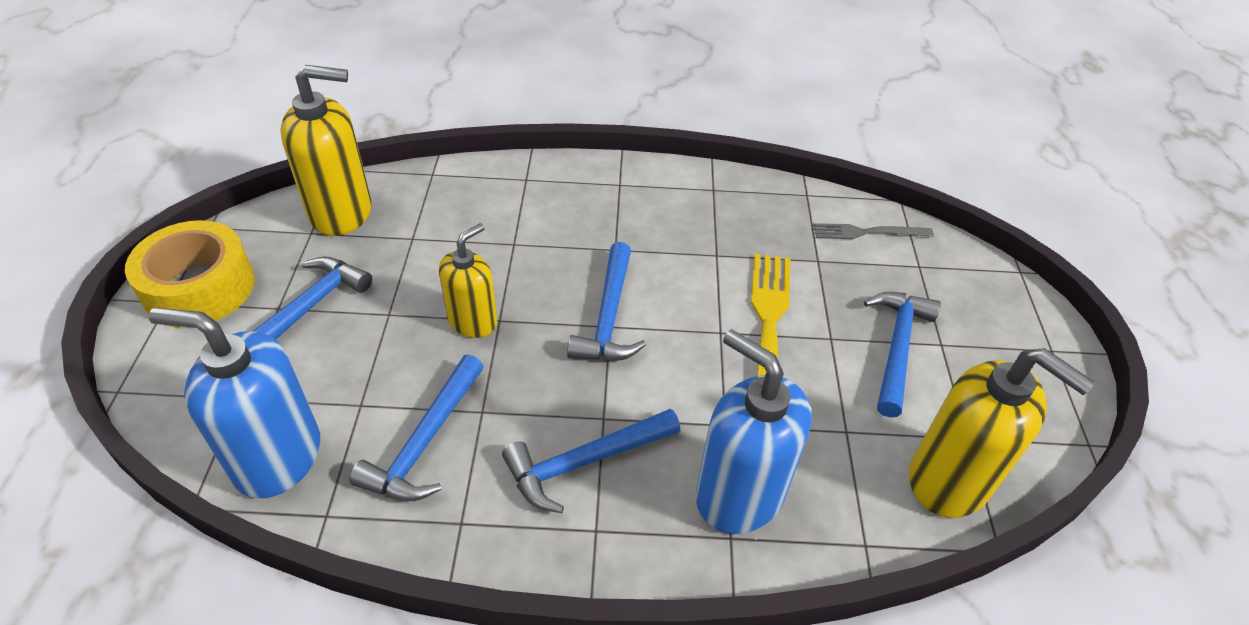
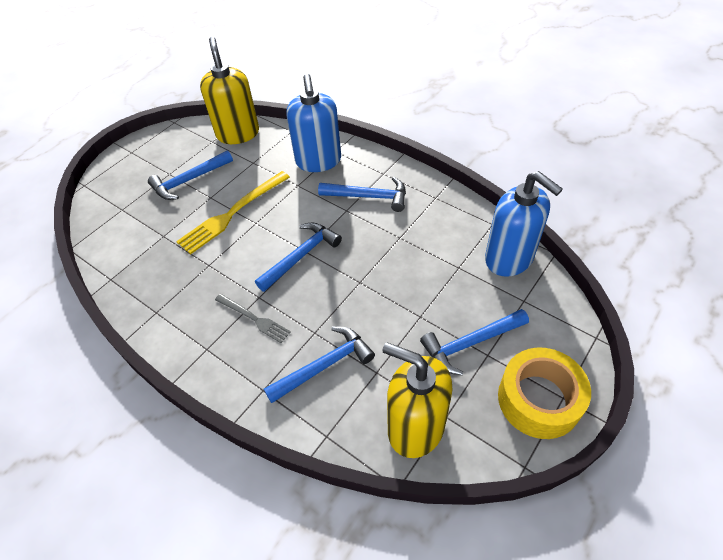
camera: 140 degrees left, 5 degrees up
(425, 442) = (434, 235): blue hammer -> blue hammer (324, 365)
(473, 321) = (374, 288): yellow soap dispenser -> none
(868, 232) = (116, 238): grey fork -> grey fork (254, 318)

